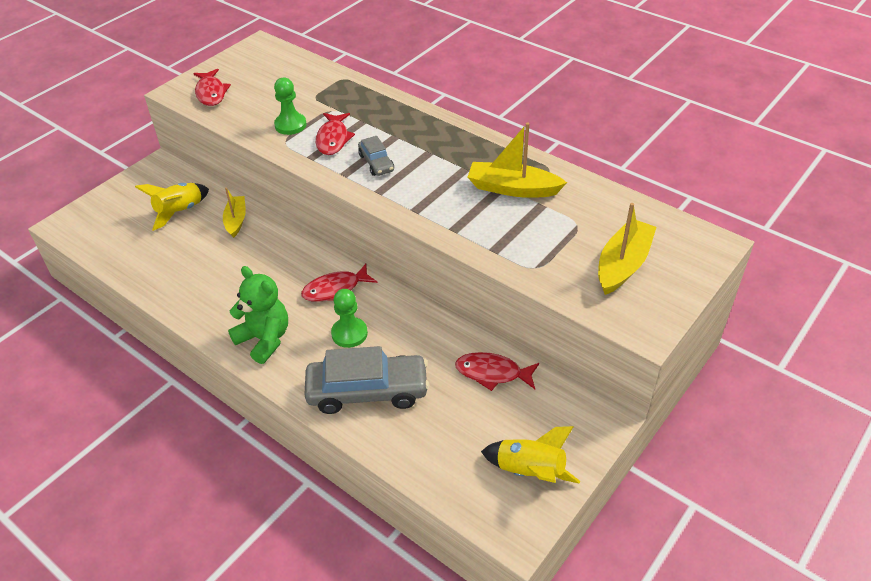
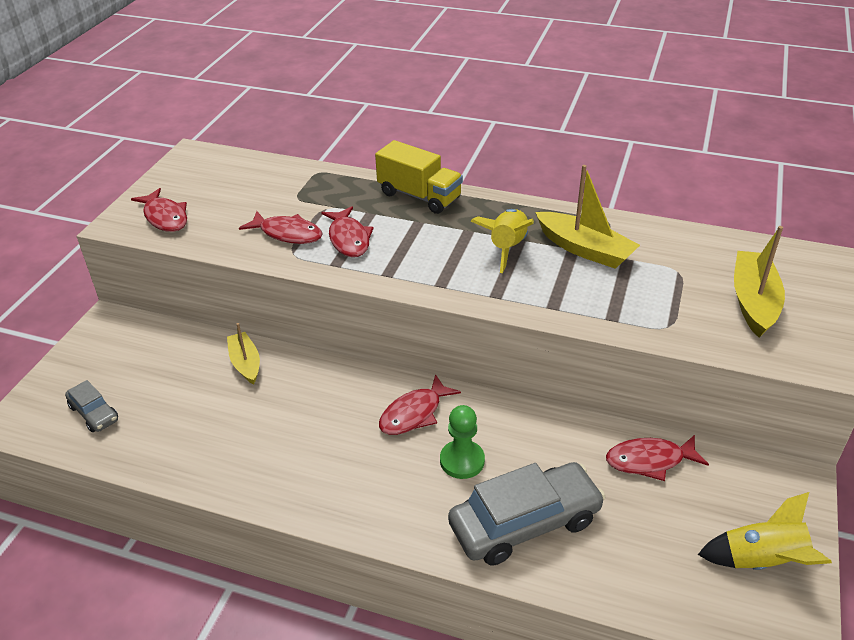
camera: 20 degrees left, 5 degrees down
(180, 212) = (167, 369): yellow rocket -> yellow rocket (507, 248)
(264, 339) = (363, 496): green teddy bear -> none
(290, 125) = (287, 234): green pawn -> red fish
(376, 163) = (416, 254): grey car -> grey car (94, 413)
(409, 115) = (419, 196): none -> yellow truck
(512, 188) = (585, 249): yellow boat -> yellow boat turned 135 degrees counterclockwise

